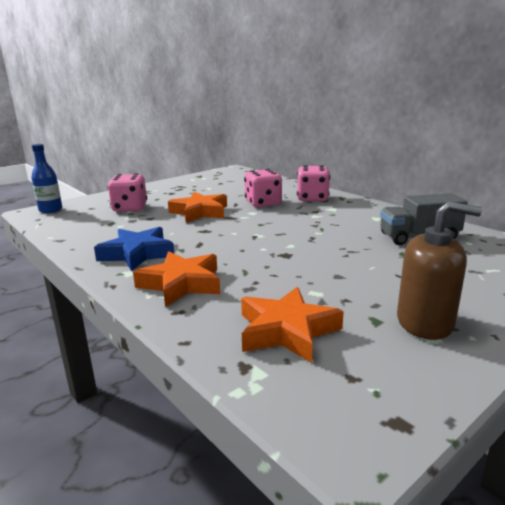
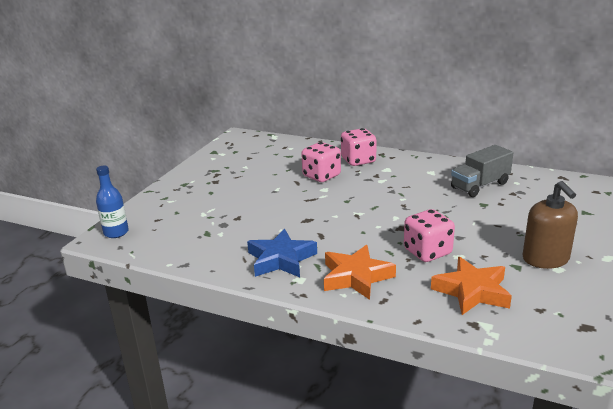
camera: 25 degrees left, 5 degrees up
(130, 208) = (200, 211): pink dice -> pink dice (427, 252)
(200, 212) = (276, 199): orange star -> none
(425, 322) = (545, 259): brown soap dispenser -> brown soap dispenser turned 90 degrees clockwise

